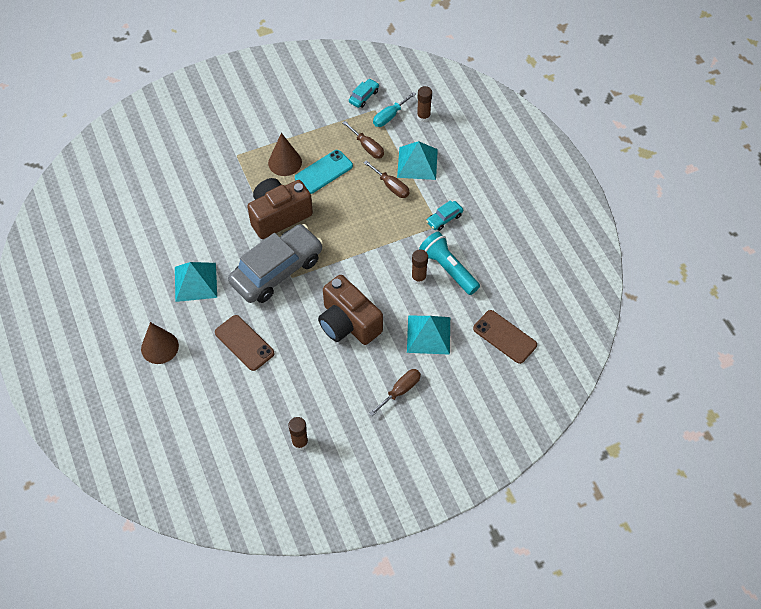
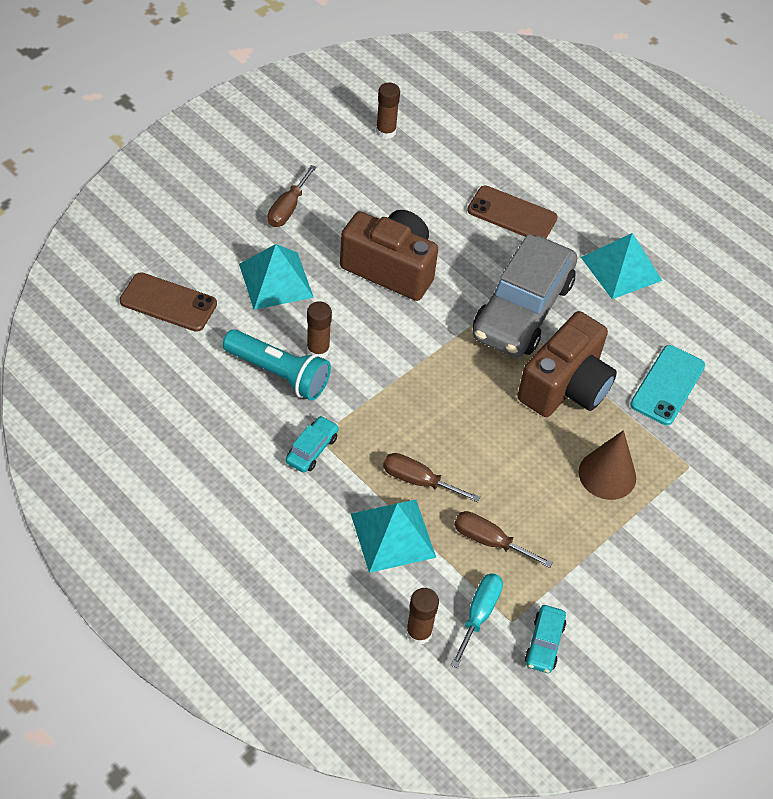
camera: 155 degrees right, 5 degrees down
(159, 347) = (612, 186): brown cone -> none
(324, 172) = (537, 475): turquoise phone -> turquoise phone (667, 385)

